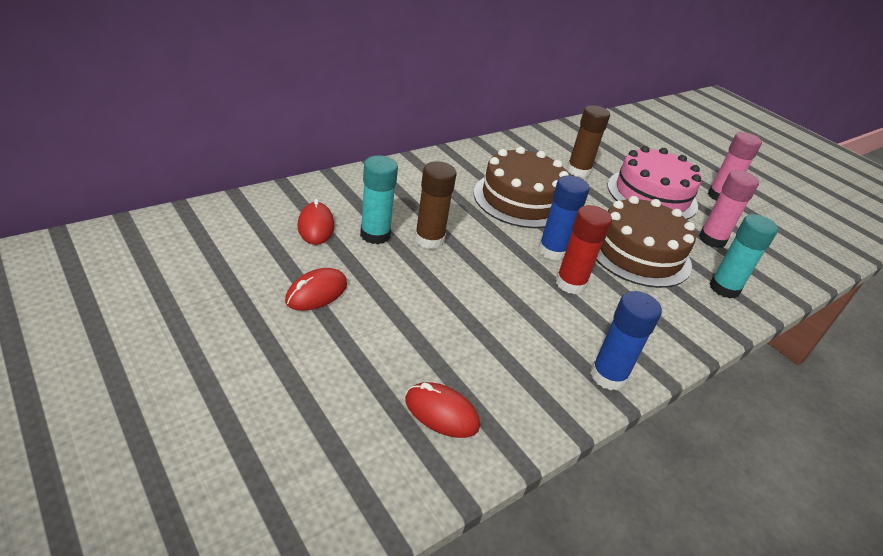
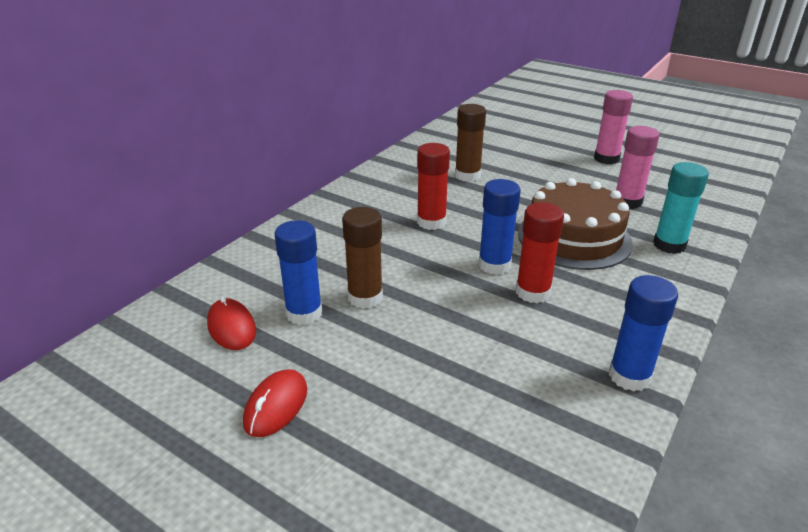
camera: 15 degrees left, 5 degrees down
(375, 235) = (304, 313): turquoise glue stick -> blue glue stick
(441, 413) = (496, 492): red mouse -> none
(521, 199) = (431, 222): brown cake -> red glue stick
(652, 195) = (548, 177): pink cake -> none

